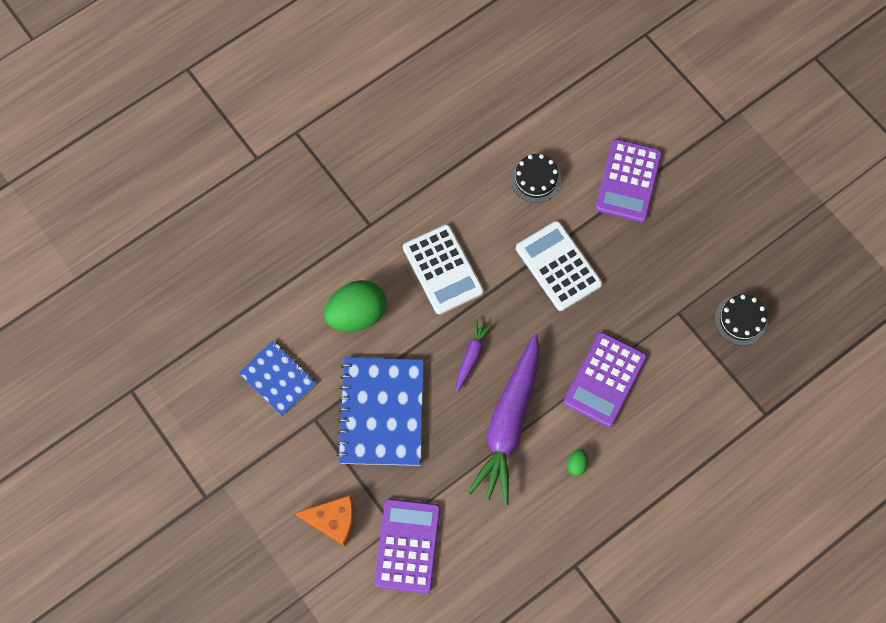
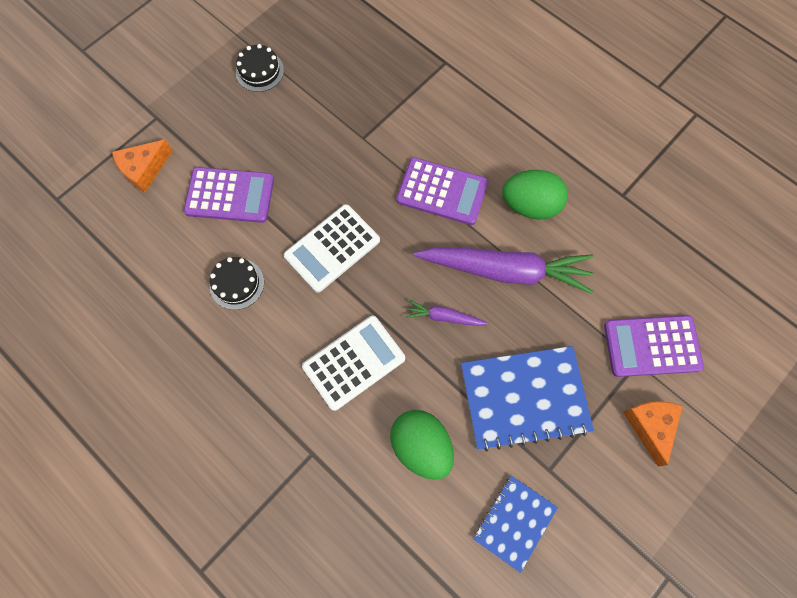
camera: 100 degrees left, 0 degrees up
(577, 464) = (530, 205): green egg -> green egg, size x2.45
(667, 108) = (144, 169): none -> orange cheese
(741, 320) = (361, 88): black cake -> black cake (259, 71)

